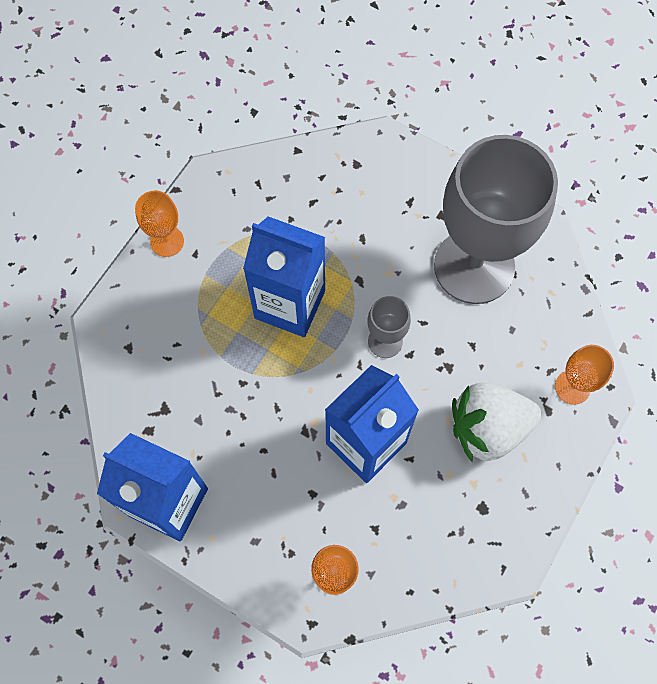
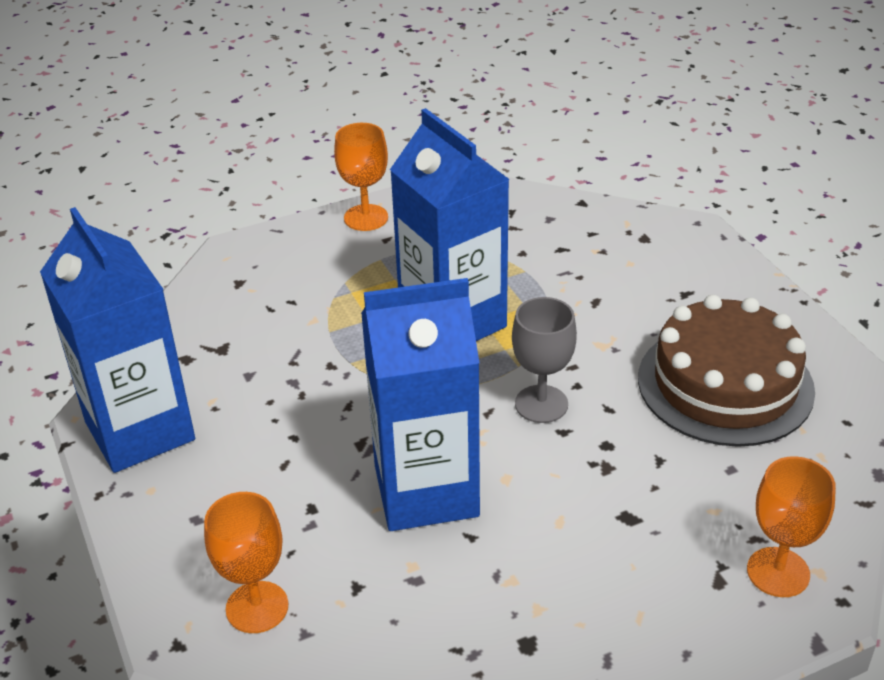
camera: 35 degrees right, 30 degrees down
(474, 266) = (725, 384): grey goblet -> brown cake
(488, 428) = (610, 557): white strawberry -> none

